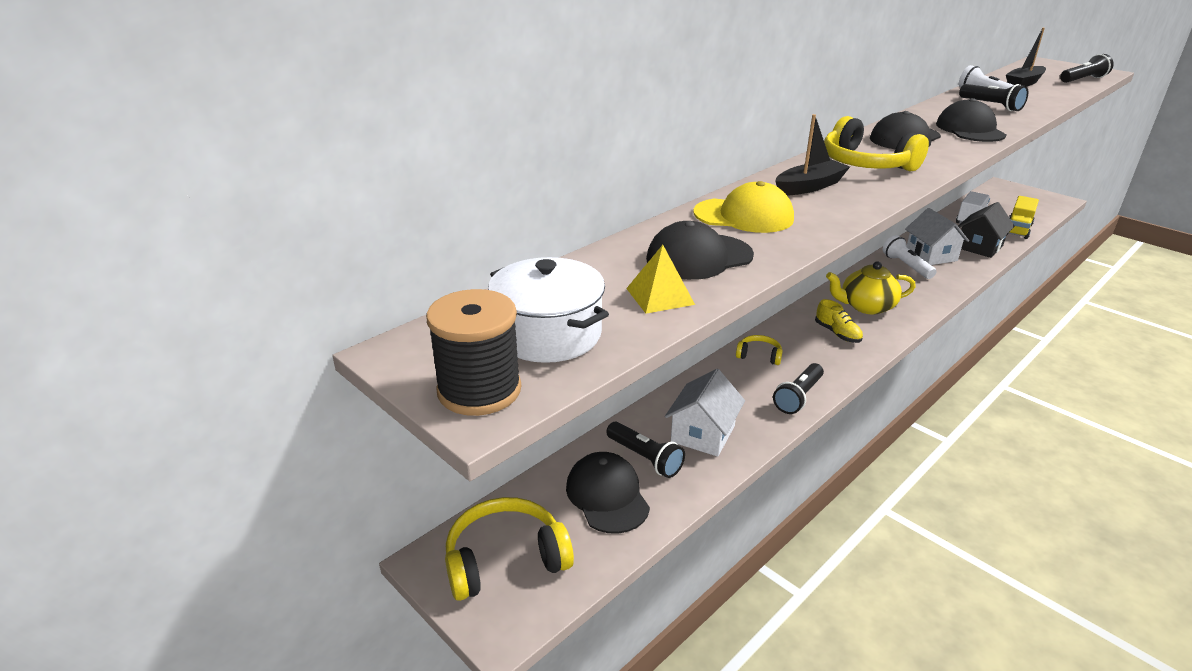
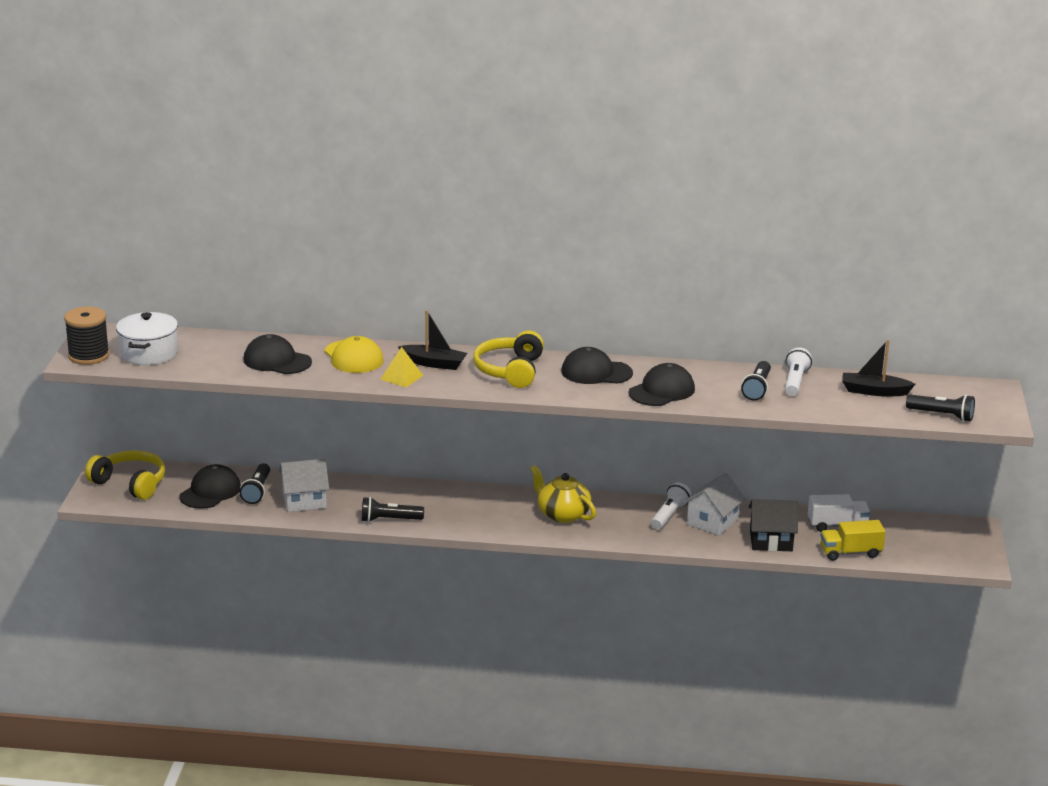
camera: 50 degrees right, 5 degrees down
(660, 296) = (218, 364): yellow pyramid -> yellow pyramid (401, 377)
(759, 355) = (424, 493): yellow headphones -> none
(837, 333) = (499, 513): yellow shoe -> none

